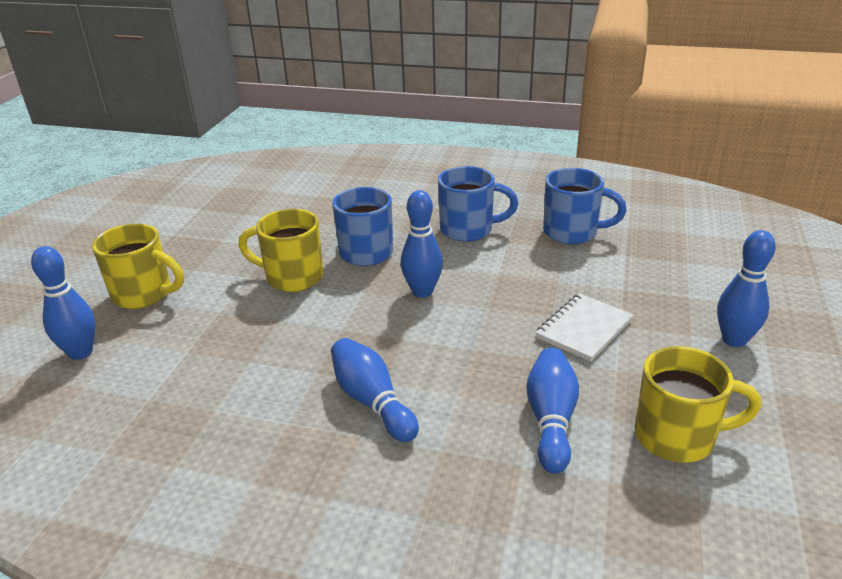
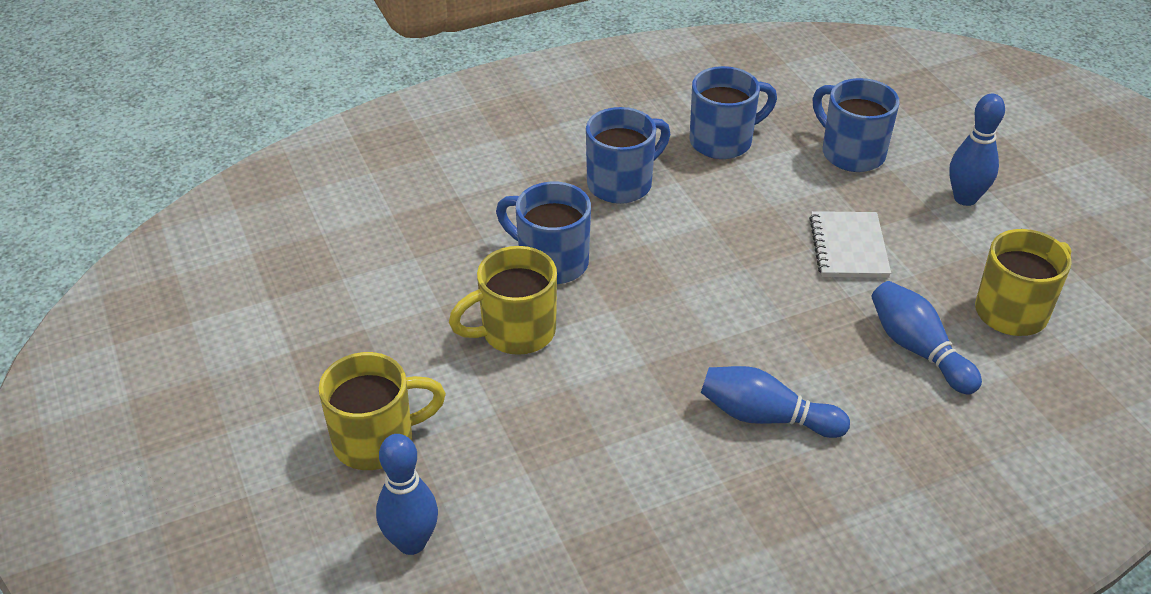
camera: 40 degrees left, 10 degrees up
(422, 291) = (667, 280): blue bowling pin -> none
(666, 274) = (851, 153): none -> blue mug

